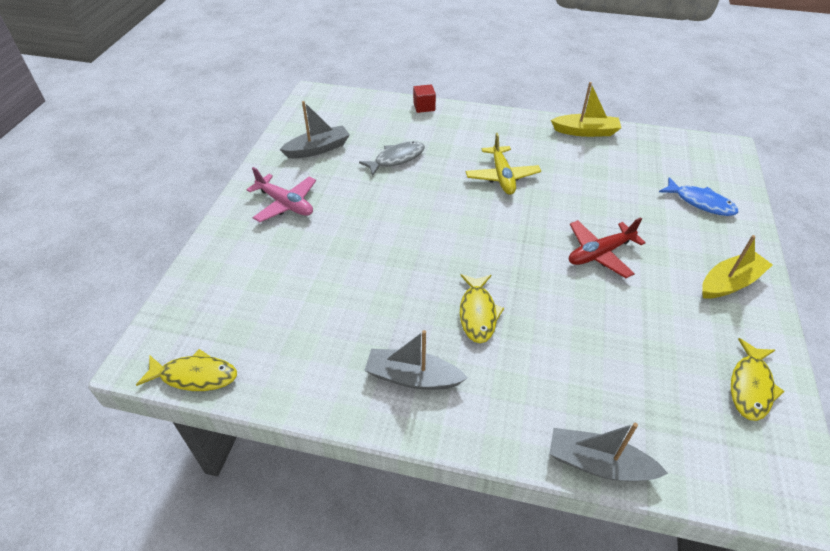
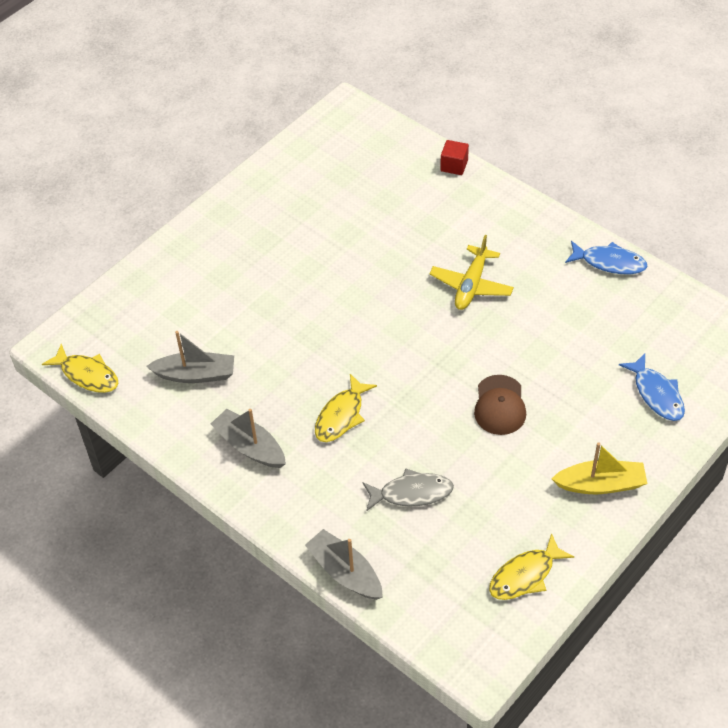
camera: 30 degrees right, 5 degrees up
(285, 204) = (241, 238): pink plane -> none
(318, 149) = (308, 183): grey boat -> grey boat (195, 374)
(396, 159) = (379, 224): grey fish -> grey fish (411, 493)
(585, 131) = (609, 262): yellow boat -> blue fish
(599, 253) = (499, 405): red plane -> brown cap

